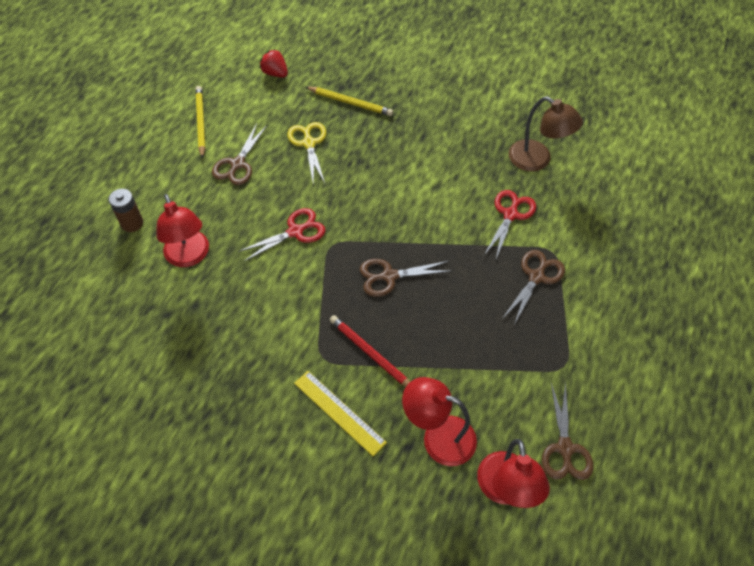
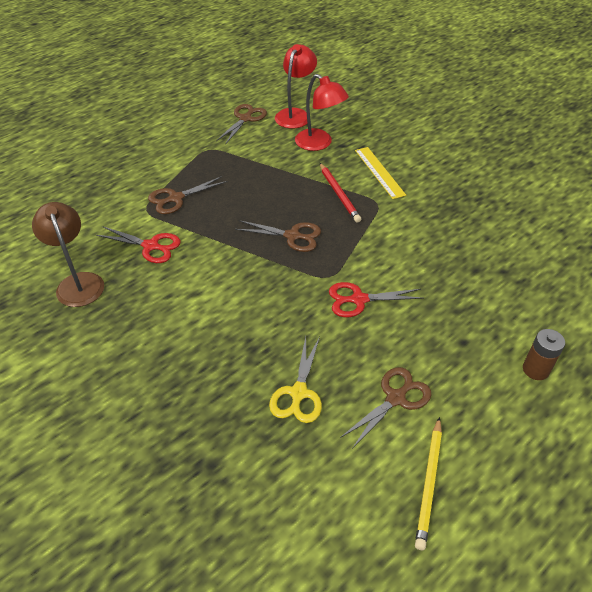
camera: 155 degrees left, 10 degrees down
(189, 256) = (474, 313): red lamp -> none
(275, 73) = (291, 534): red strawberry -> none
(350, 103) = (216, 433): yellow pencil -> none
(510, 214) = (151, 246): red scissors -> red scissors turned 120 degrees counterclockwise

